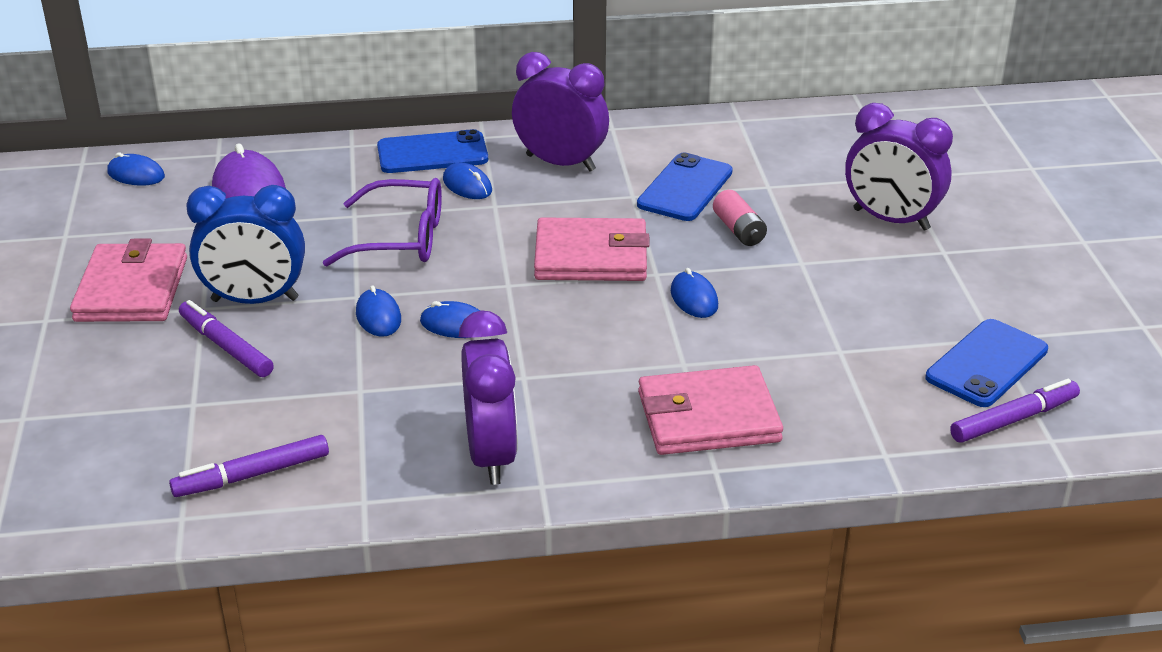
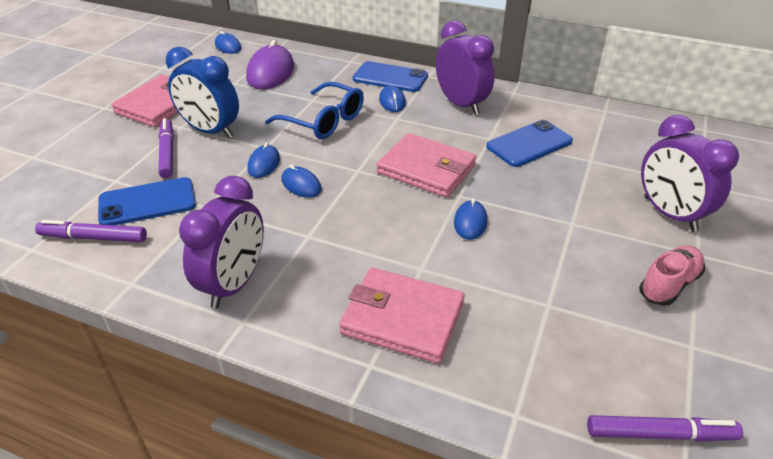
camera: 30 degrees right, 5 degrees up
(399, 238) = (323, 121): purple glasses -> blue glasses
(739, 230) = (544, 184): pink battery -> none
(937, 290) = (669, 284): none -> pink shoe
(986, 364) = (669, 368): blue phone -> blue phone (147, 202)

